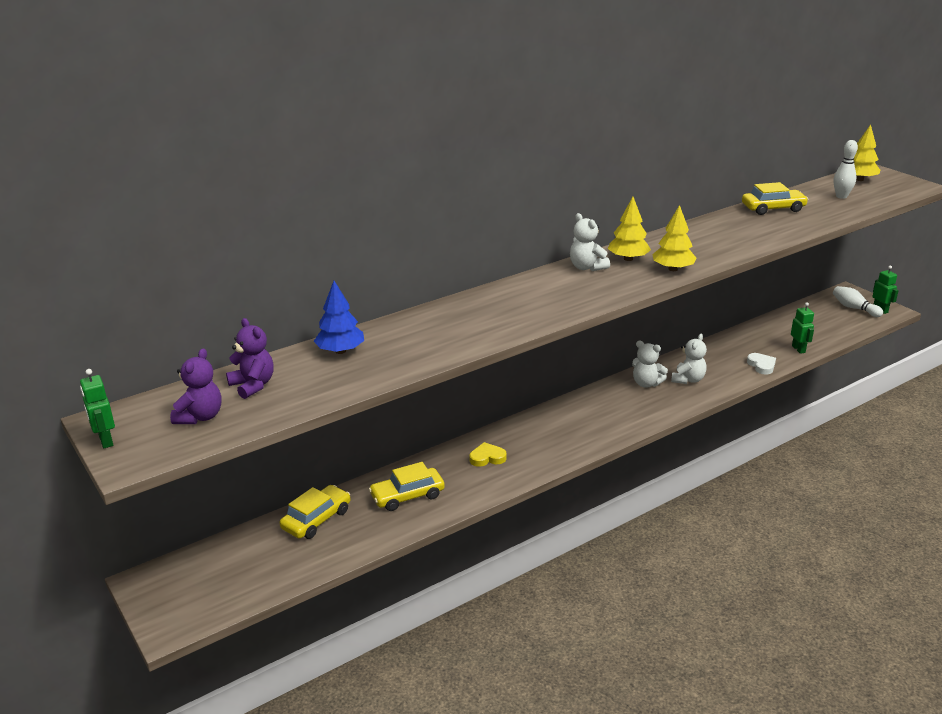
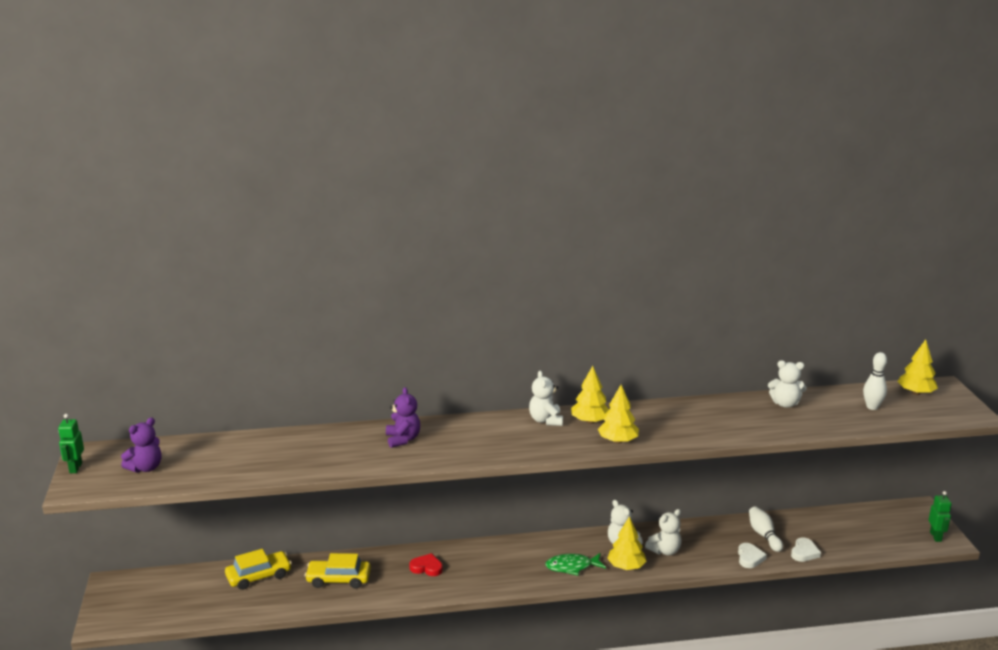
camera: 25 degrees right, 5 degrees down
(253, 385) = (200, 454): purple teddy bear -> purple teddy bear (403, 439)
(340, 351) = (283, 443): blue tree -> none
(487, 457) = (426, 567): yellow heart -> red heart
(622, 416) = (572, 567): none -> green fish
(669, 402) = (626, 567): none -> yellow tree
(773, 208) = (785, 404): yellow car -> white teddy bear
(798, 349) = (804, 552): green robot -> white heart
(854, 308) = (908, 527): white bowling pin -> white bowling pin (764, 535)

